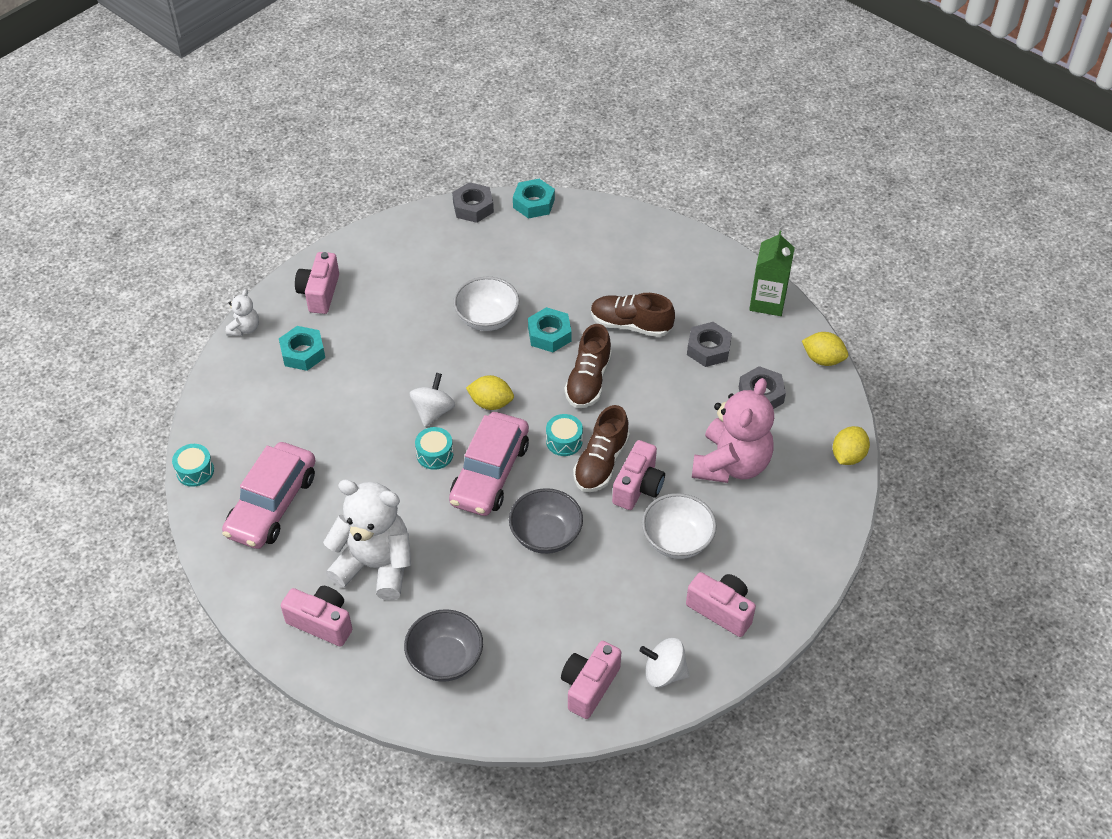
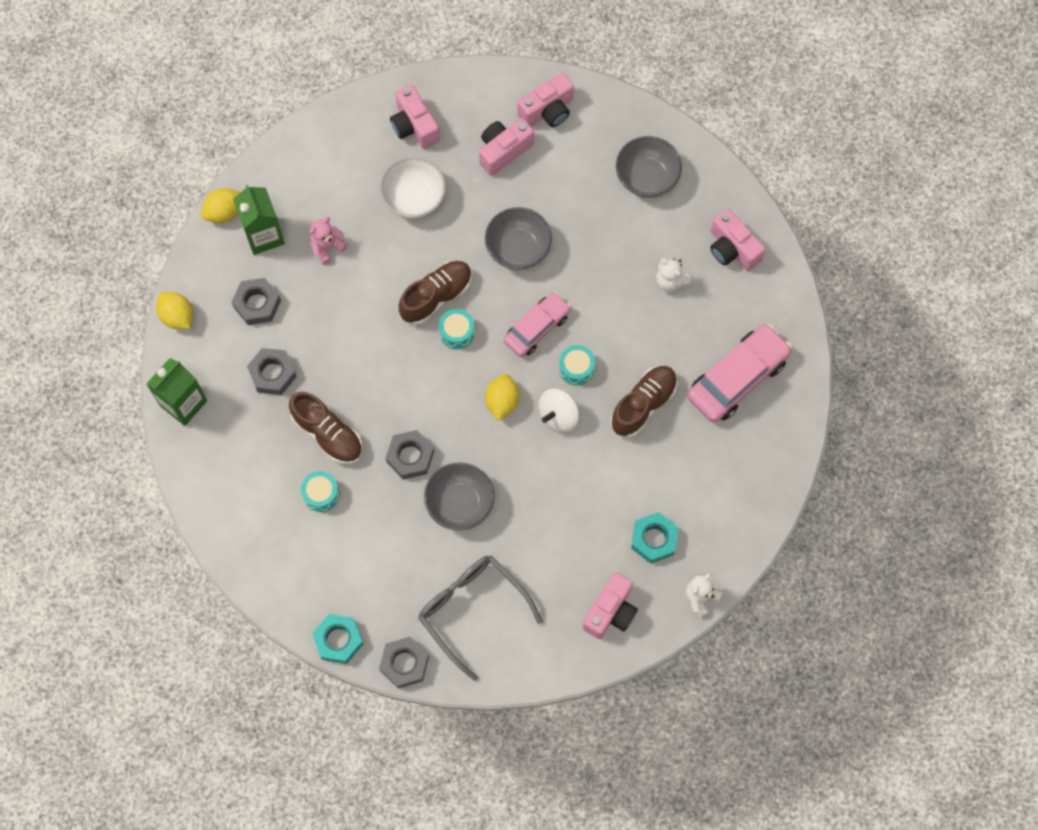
camera: 155 degrees left, 20 degrees up
(195, 471) = (795, 443): turquoise drum -> turquoise drum (321, 494)
(375, 565) = (670, 281): white teddy bear -> white teddy bear, size x0.46
(437, 255) = (472, 610): none -> grey glasses
(487, 318) = (460, 503): white bowl -> grey bowl
(490, 473) = (537, 328): pink car -> pink car, size x0.66
(491, 403) = (502, 402): yellow lemon -> yellow lemon turned 60 degrees clockwise
(549, 334) = (410, 457): turquoise nut -> grey nut
(588, 381) = (402, 387): brown shoe -> brown shoe (643, 405)
(638, 487) = (418, 260): pink camera -> pink camera (503, 151)
(664, 673) = (486, 97): white spinning top -> none
(731, 464) = (327, 247): pink teddy bear -> pink teddy bear, size x0.46
(796, 451) = (264, 235): none -> green carton

